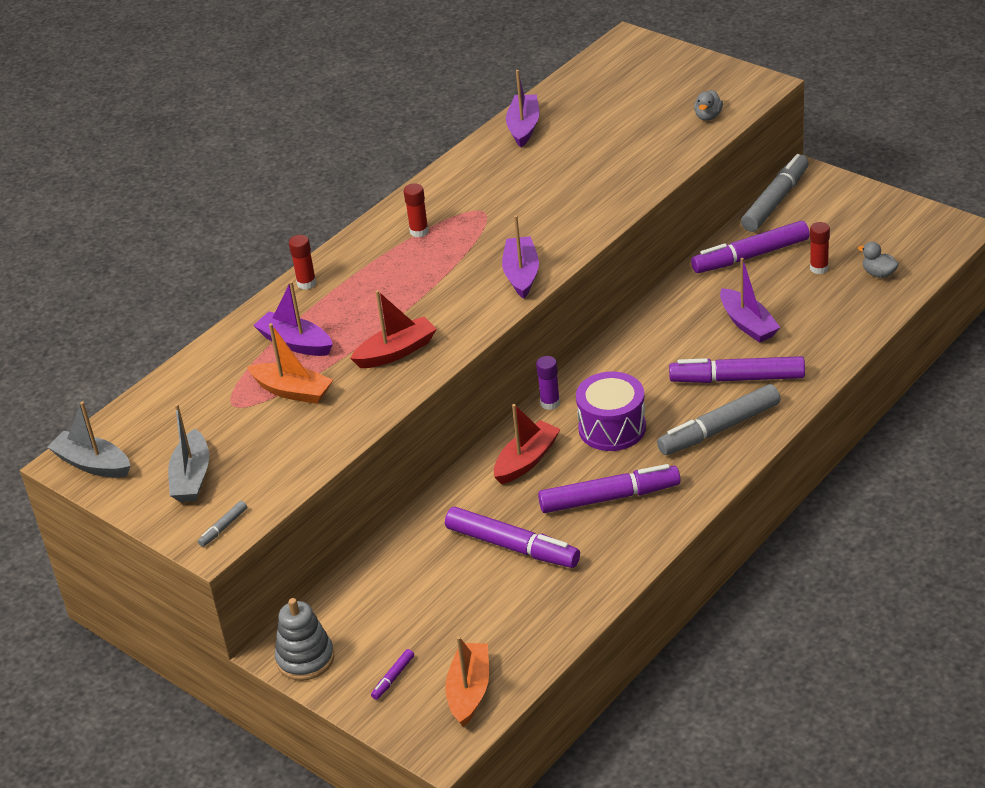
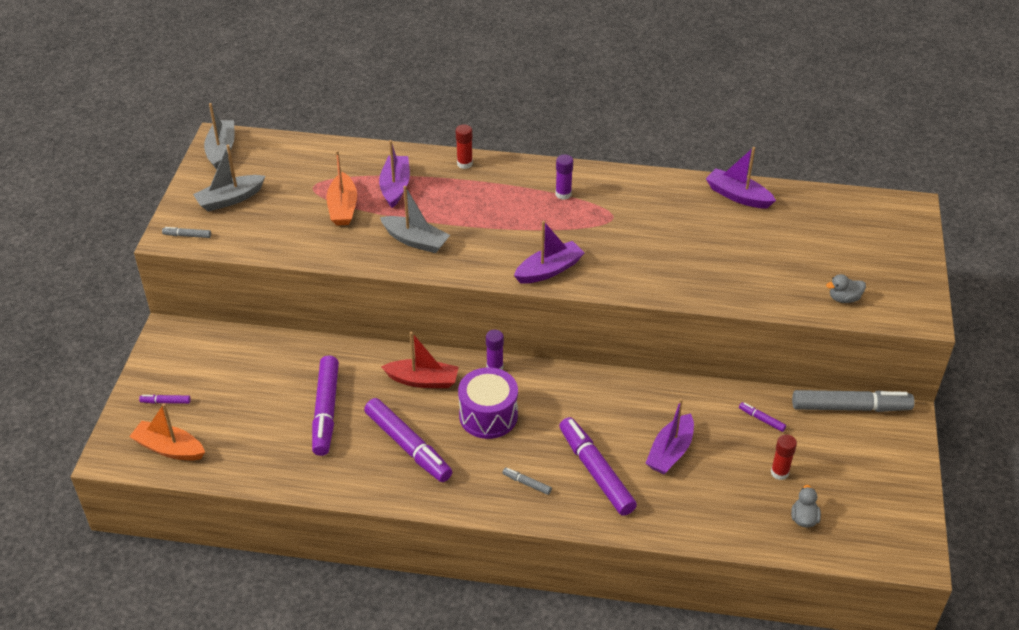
camera: 55 degrees right, 5 degrees up
(305, 659) = (165, 349): grey stacking toy -> none
(396, 352) = (415, 241): red boat -> grey boat
(419, 231) = (563, 194): red glue stick -> purple glue stick
(469, 691) = (169, 448): orange boat -> orange boat turned 135 degrees counterclockwise
(523, 127) = (738, 196): purple boat -> purple boat turned 120 degrees counterclockwise
(719, 429) = (527, 483): grey marker -> grey marker, size x0.43
(750, 256) = (761, 419): purple marker -> purple marker, size x0.43

